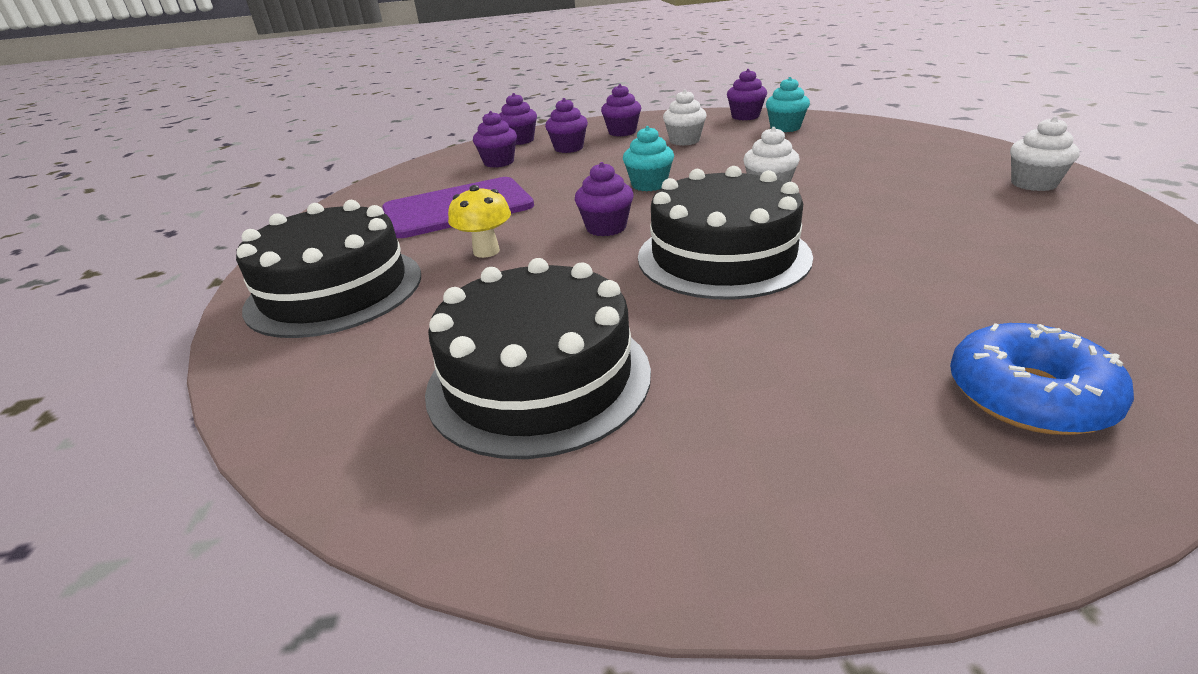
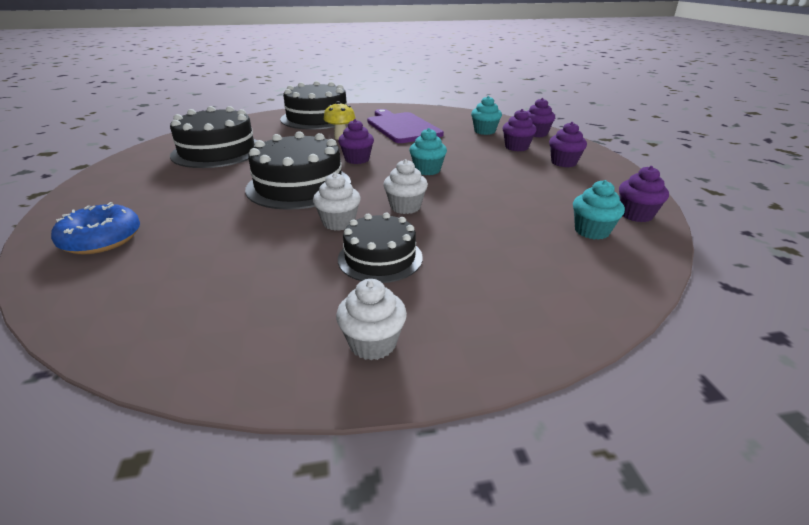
camera: 85 degrees right, 0 degrees up
(499, 162) = (484, 131): purple cupcake -> turquoise cupcake
(684, 141) = (538, 184): white cupcake -> white cupcake (339, 223)
(897, 191) = (380, 258): none -> black cake

